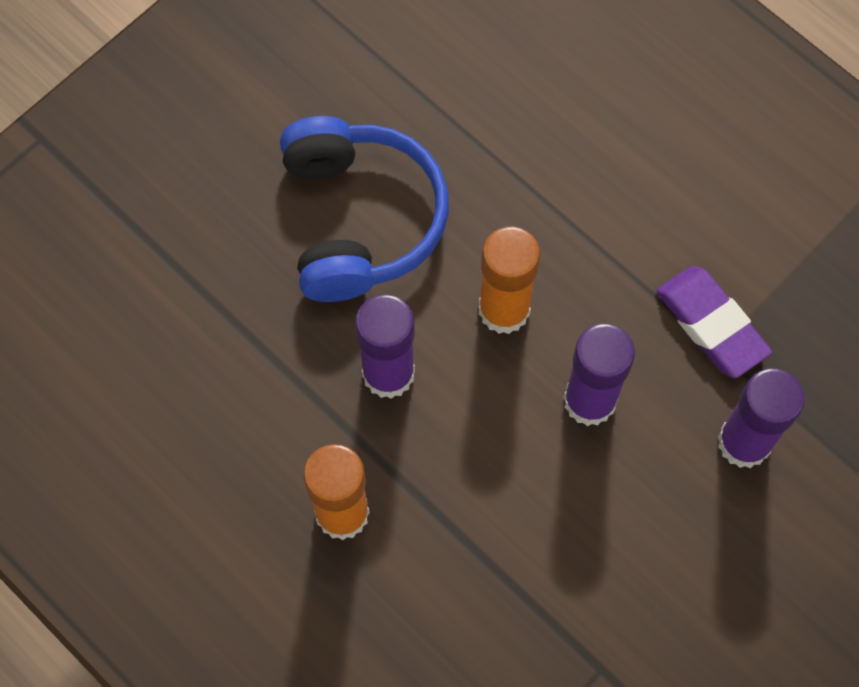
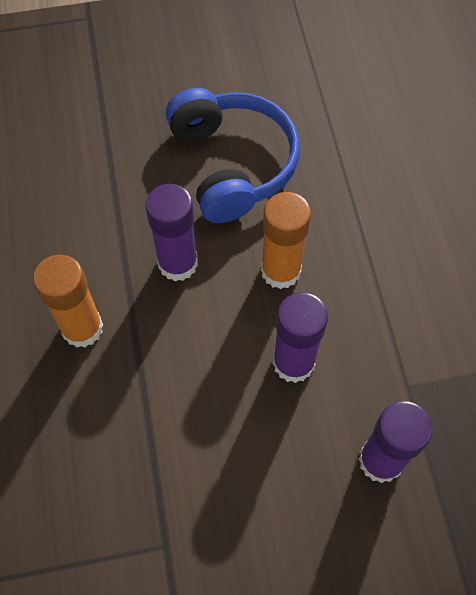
camera: 35 degrees right, 5 degrees down
(360, 219) = (232, 164): blue headphones -> blue headphones turned 45 degrees counterclockwise
(711, 325) = (414, 367): purple eraser -> none

